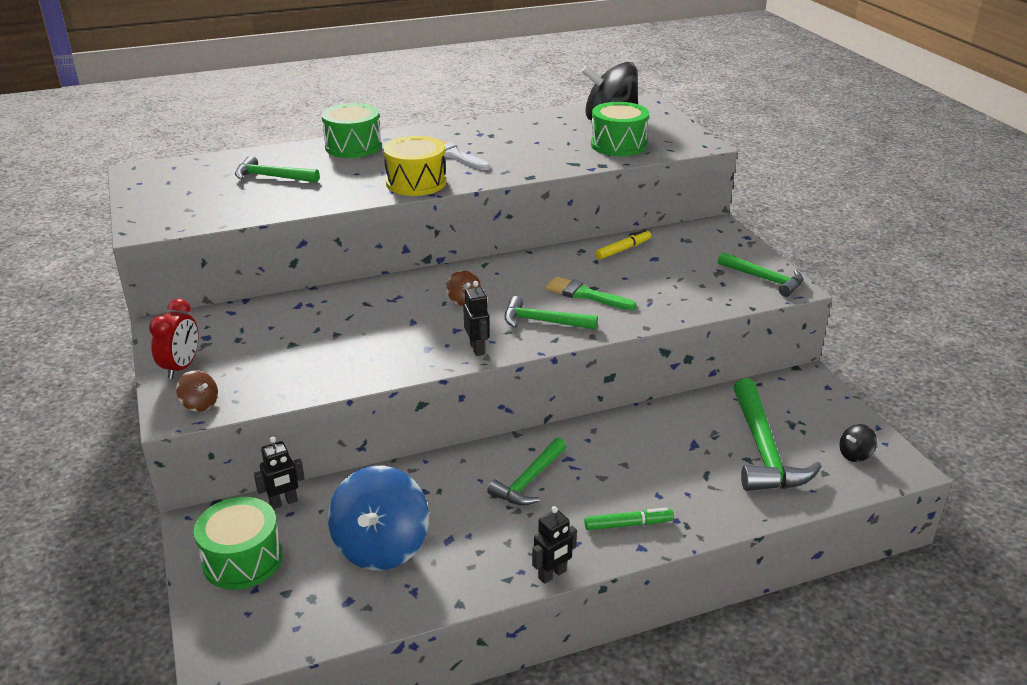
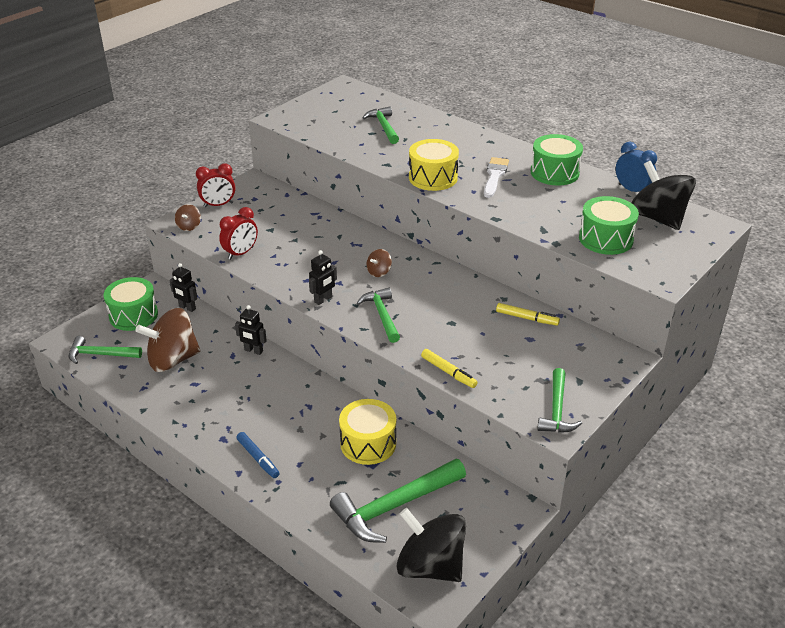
camera: 60 degrees right, 5 degrees up
(316, 379) = (241, 253): none -> red clock
(353, 146) = (462, 135): green drum -> green drum (554, 172)
(381, 546) = (173, 359): blue spinning top -> brown spinning top
(529, 481) = (272, 396): green hammer -> green hammer (100, 354)
(552, 574) = (189, 439): black robot -> black robot (253, 351)
(555, 113) = (632, 190): none -> blue clock
(585, 294) = (437, 322): green brush -> none
(628, 524) = (258, 458): green marker -> blue marker
(660, 436) = (368, 443): none -> yellow drum
(670, 314) = (448, 372): none -> yellow marker
(855, 455) = (430, 566): black spinning top -> black spinning top, size x2.30

